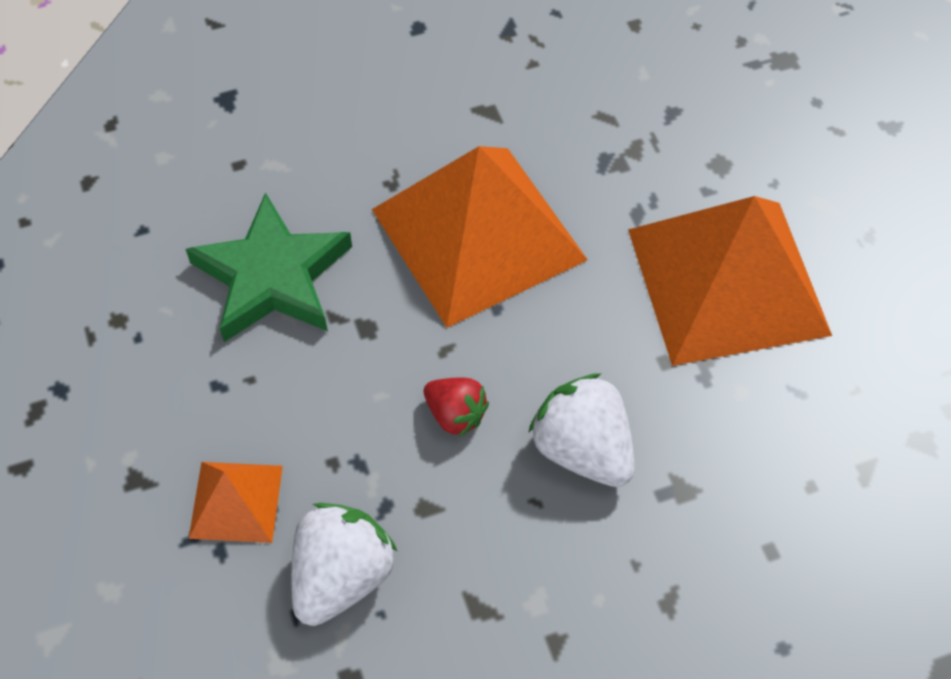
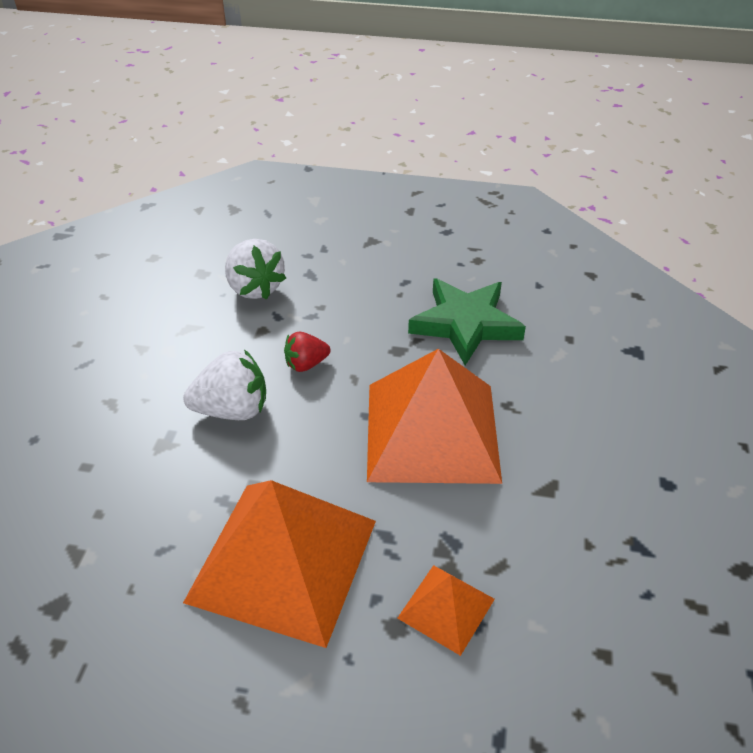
camera: 120 degrees right, 15 degrees down
(236, 501) = (329, 267): orange pyramid -> orange pyramid (446, 608)

